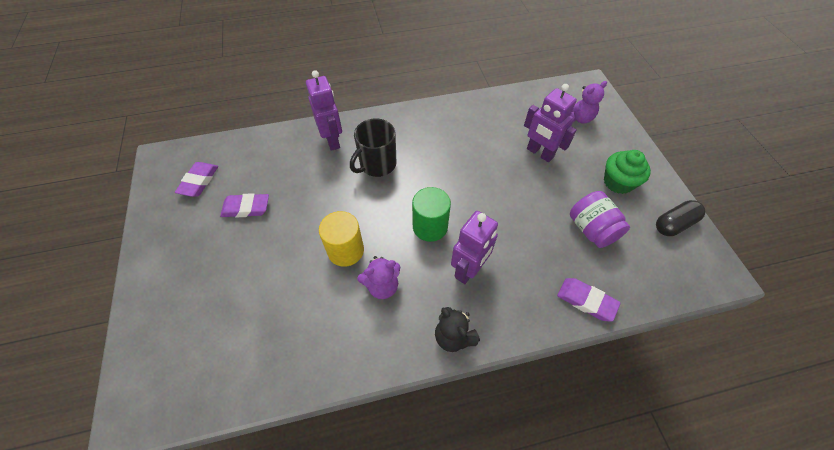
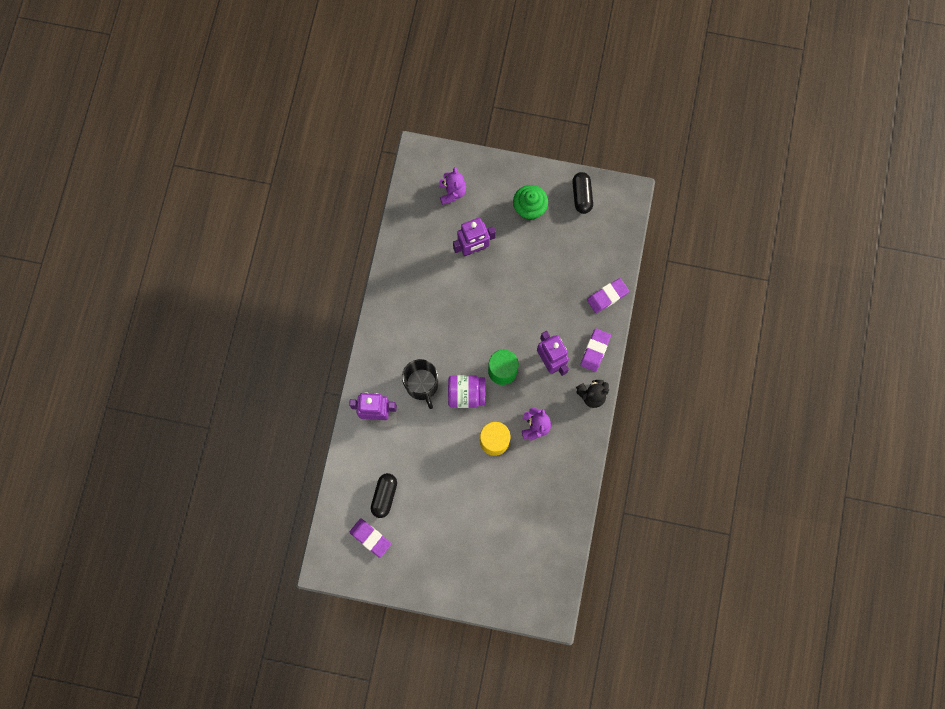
camera: 65 degrees left, 20 degrees up
(246, 208) = (418, 505): purple eraser -> purple eraser (595, 350)
(247, 176) = (384, 496): none -> black capsule
(591, 229) = (559, 256): purple jar -> purple jar (466, 394)

